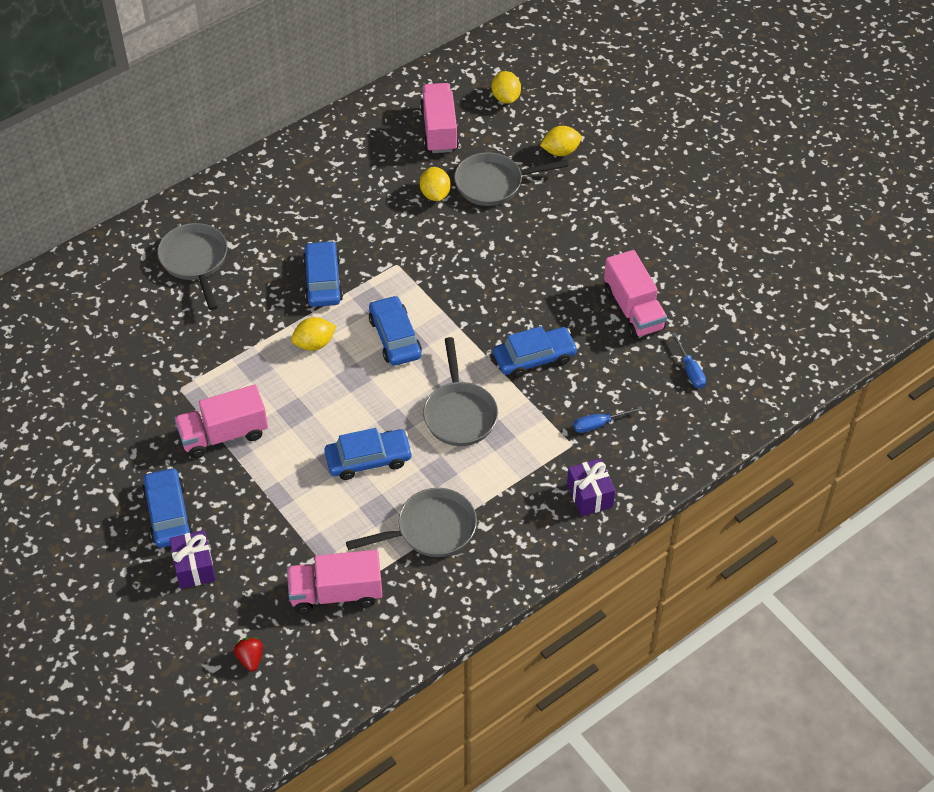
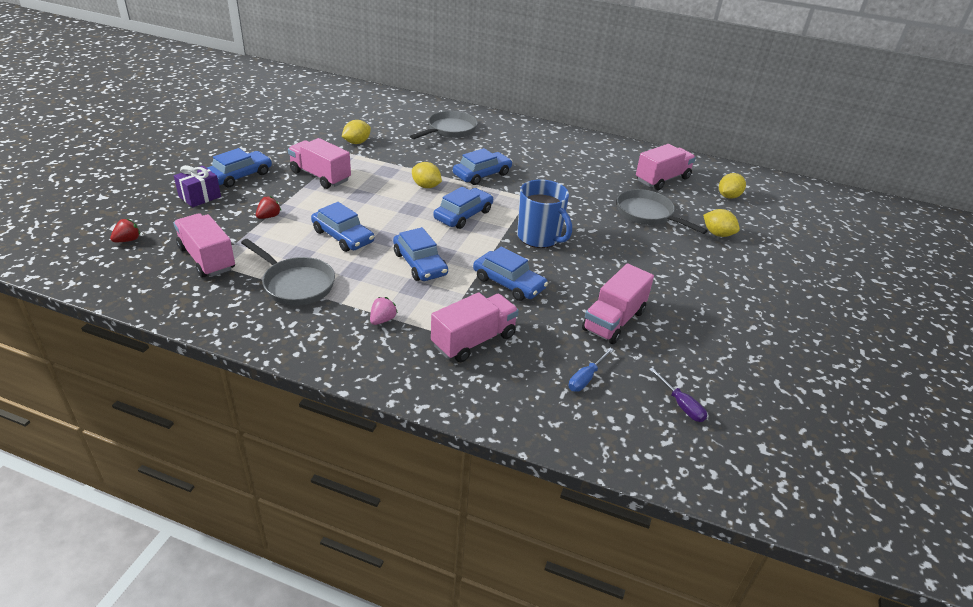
camera: 55 degrees right, 15 degrees down
(284, 513) = (269, 216): none -> red strawberry
(435, 194) = (606, 194): yellow lemon -> yellow lemon (357, 142)
(459, 414) = (420, 264): grey pan -> blue car
(476, 294) = (539, 237): none -> blue mug
(530, 480) = (382, 320): none -> pink strawberry
(590, 496) = (391, 360): purple gift -> none
(599, 424) = (474, 340): blue screwdriver -> pink truck
(753, 326) = (681, 404): none -> purple screwdriver

